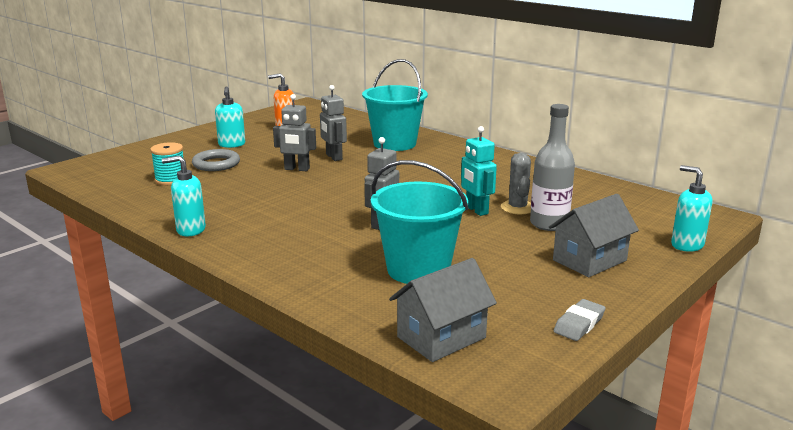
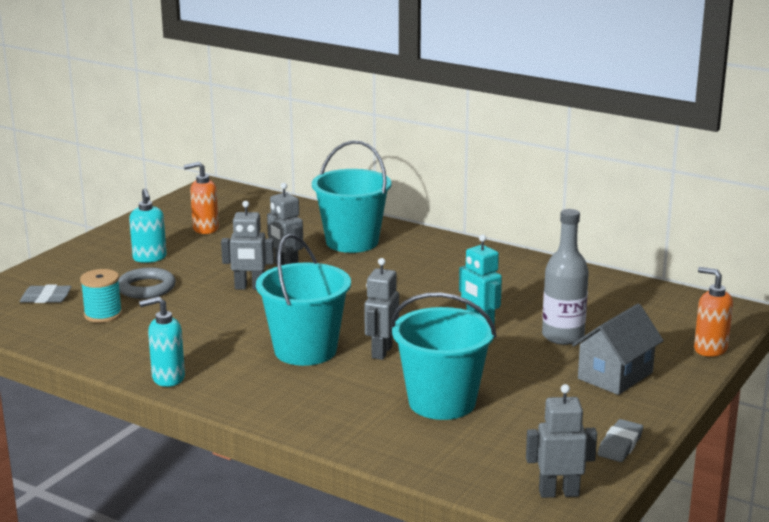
camera: 10 degrees left, 0 degrees up
(135, 166) = (46, 298): none -> grey eraser
(317, 218) = (305, 350): none -> turquoise bucket
(441, 337) = (491, 471): grey house -> none
(502, 366) = (558, 493): none -> grey robot
(517, 208) = (523, 319): grey cactus -> none
(686, 245) = (710, 349): turquoise soap dispenser -> orange soap dispenser

